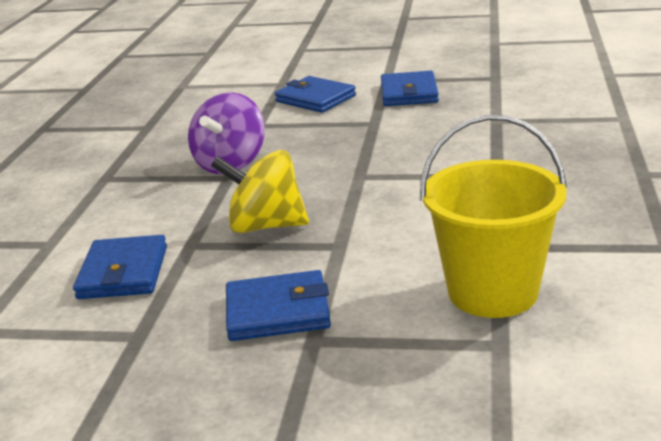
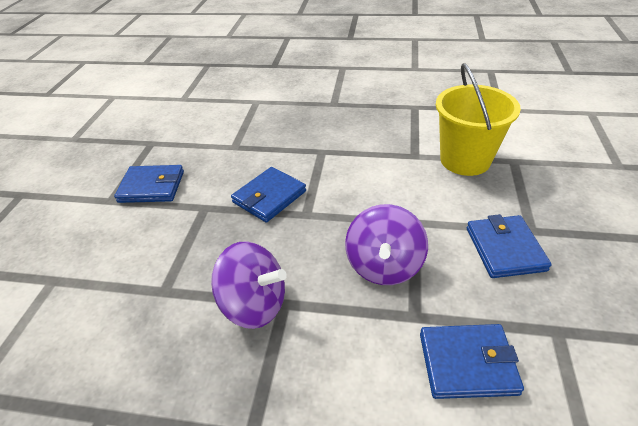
camera: 90 degrees left, 15 degrees up
(266, 226) = (384, 265): yellow spinning top -> purple spinning top
(315, 99) = (121, 248): blue wallet -> blue wallet (269, 197)

